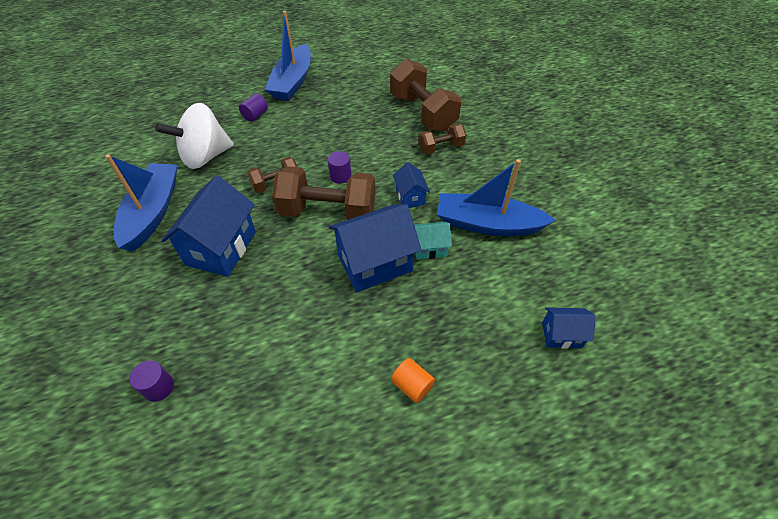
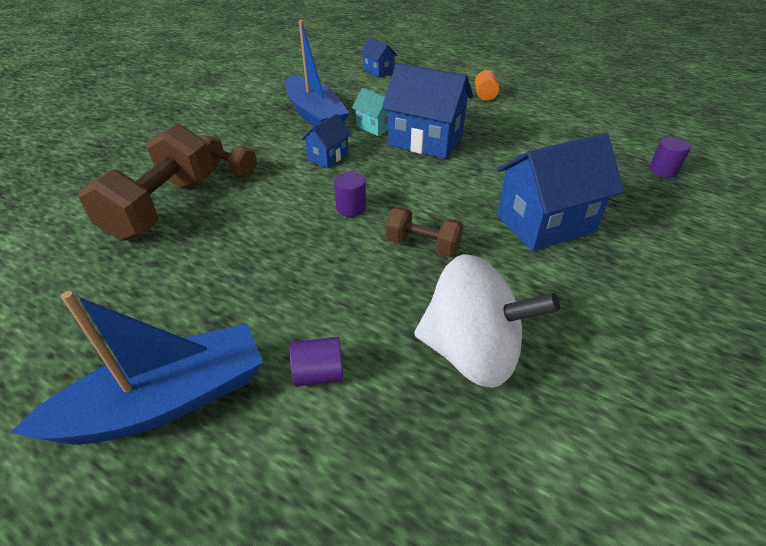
camera: 130 degrees left, 10 degrees down
(153, 212) = (607, 315): blue boat -> none
(328, 211) = (409, 189): brown dumbbell -> none

